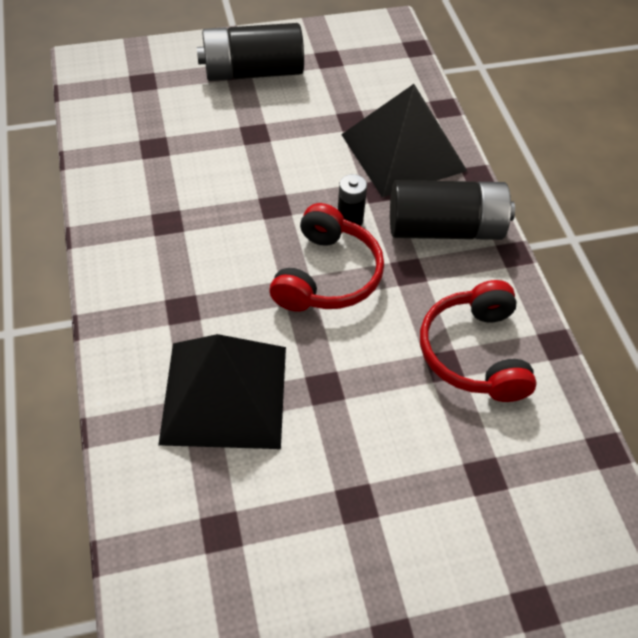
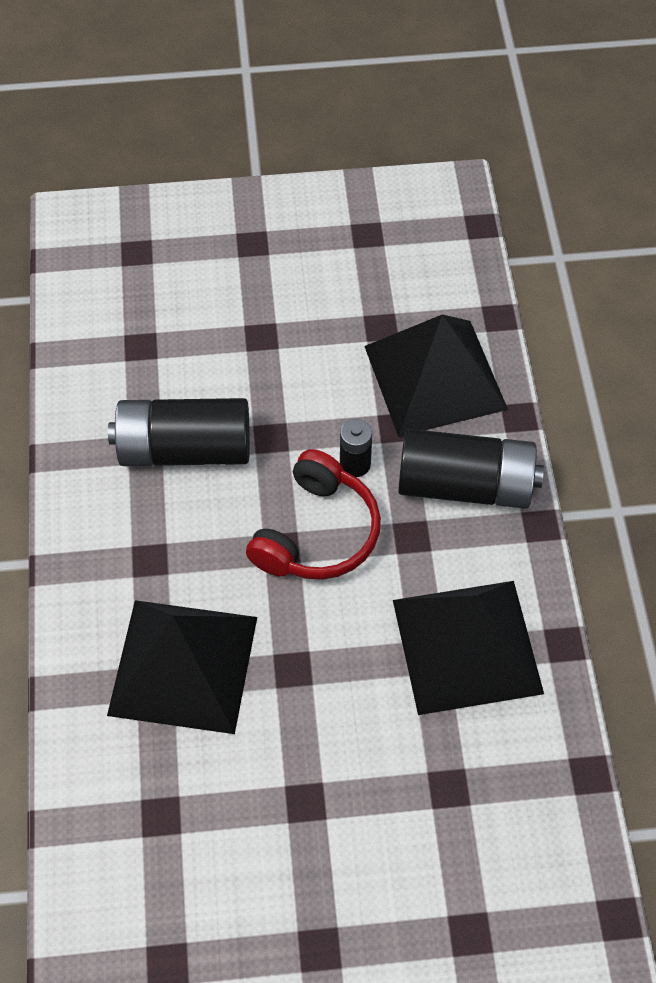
camera: 10 degrees right, 5 degrees up
(252, 72) = (270, 248): black battery -> black battery (184, 449)
(475, 353) = (467, 645): red headphones -> black pyramid

